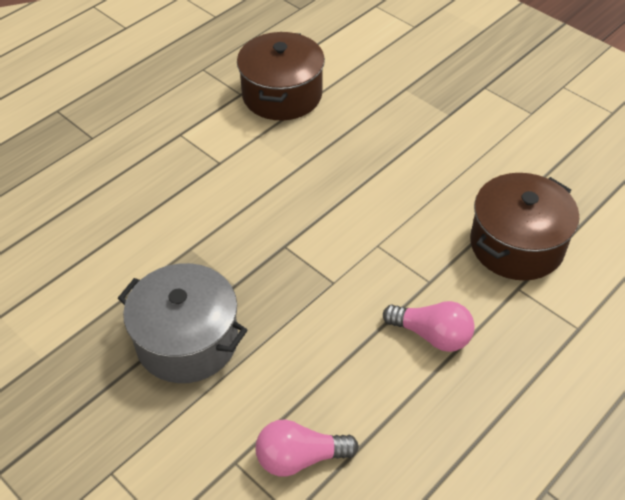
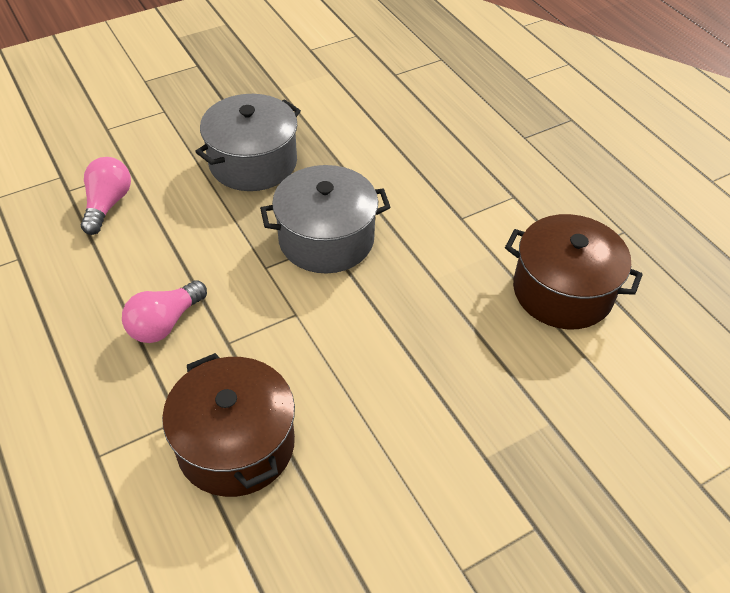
camera: 105 degrees right, 0 degrees up
(280, 247) = (326, 239): none -> grey pot

